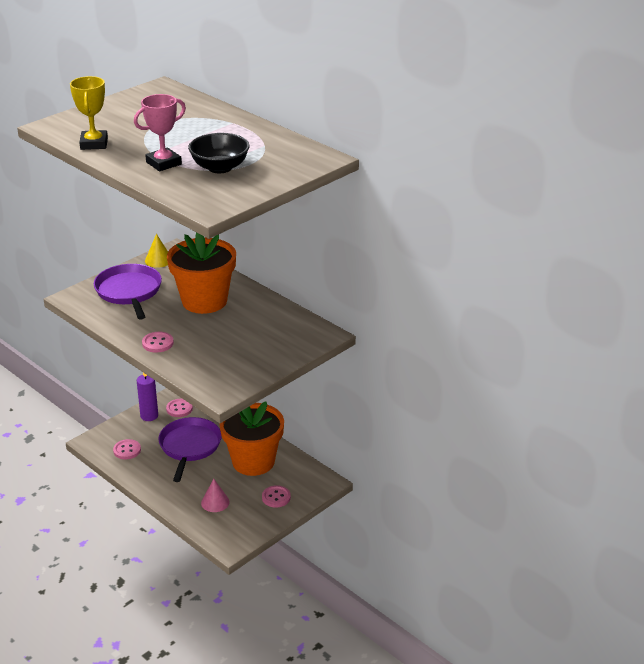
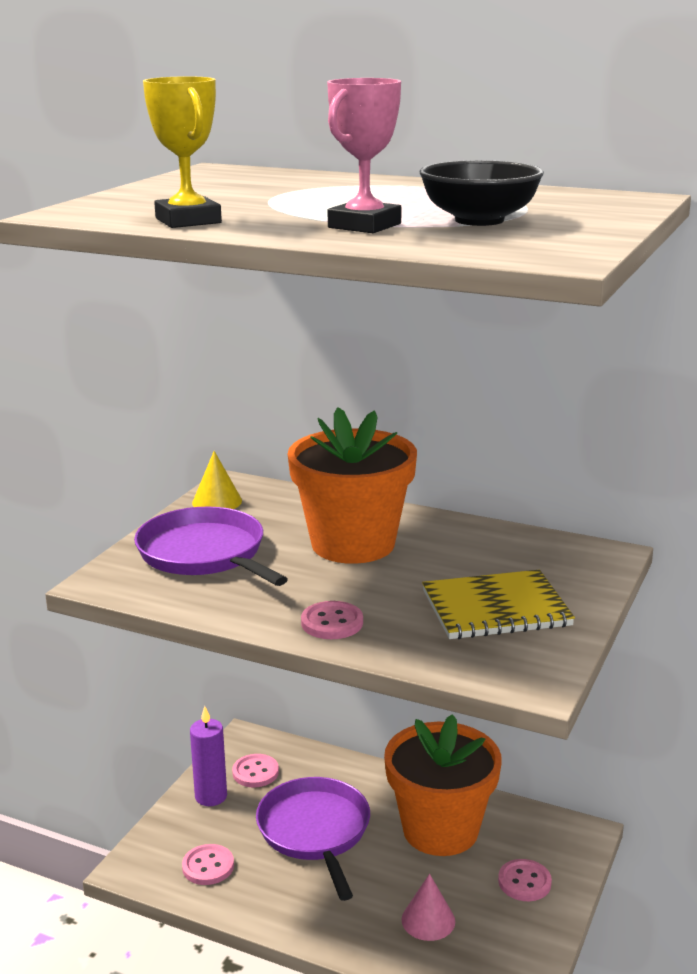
camera: 20 degrees left, 10 degrees down
(240, 353) = (496, 608): none -> yellow notebook

